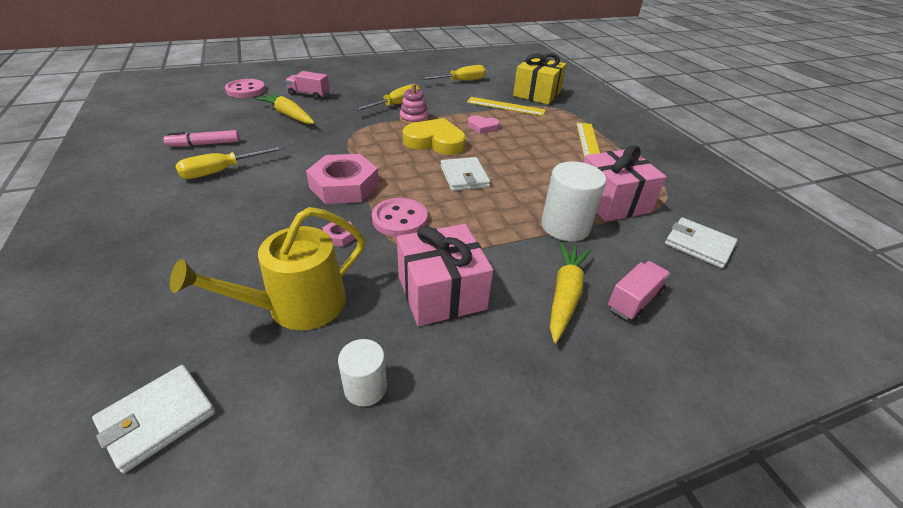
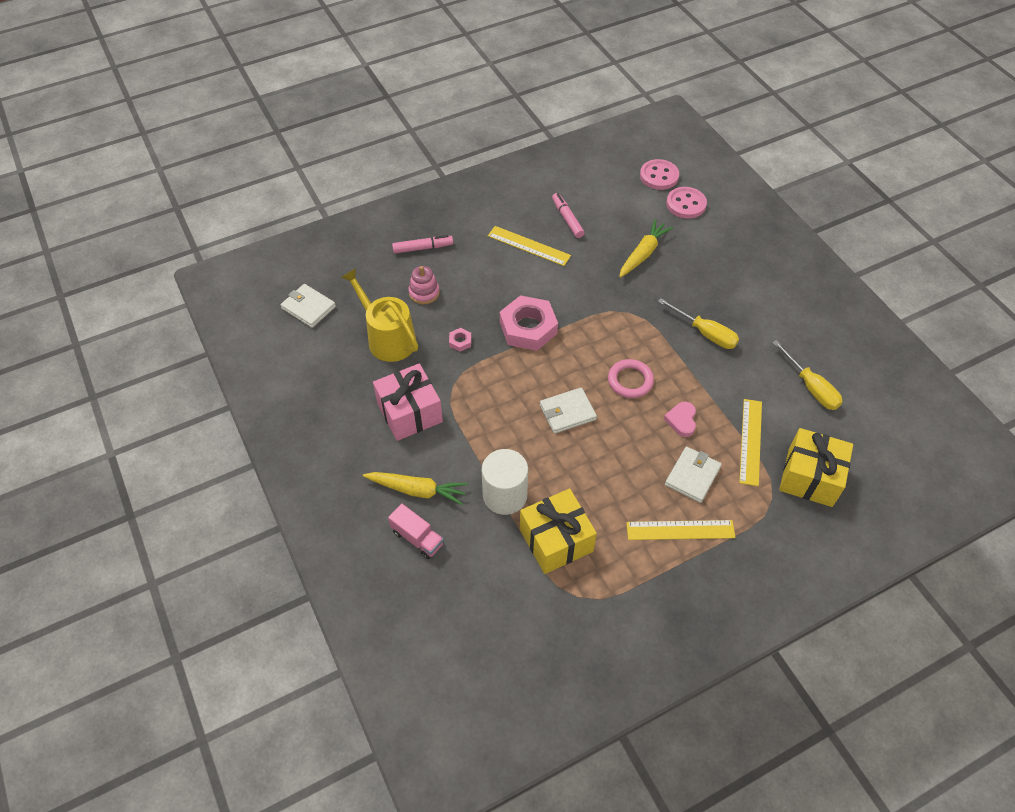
camera: 85 degrees right, 15 degrees up
(144, 254) = (423, 248): none -> pink marker
(222, 171) = (528, 246): yellow screwdriver -> yellow ruler
(309, 94) = (698, 254): pink truck -> none
(365, 388) = (330, 386): white cylinder -> none
(400, 219) = (489, 374): pink button -> pink button (659, 176)
(414, 119) = (676, 355): pink stacking toy -> pink stacking toy (424, 293)
(435, 142) = (630, 381): yellow heart -> pink ring
(612, 201) = (556, 540): pink gift -> yellow gift
(698, 245) = (498, 606): white wallet -> white wallet (692, 476)

